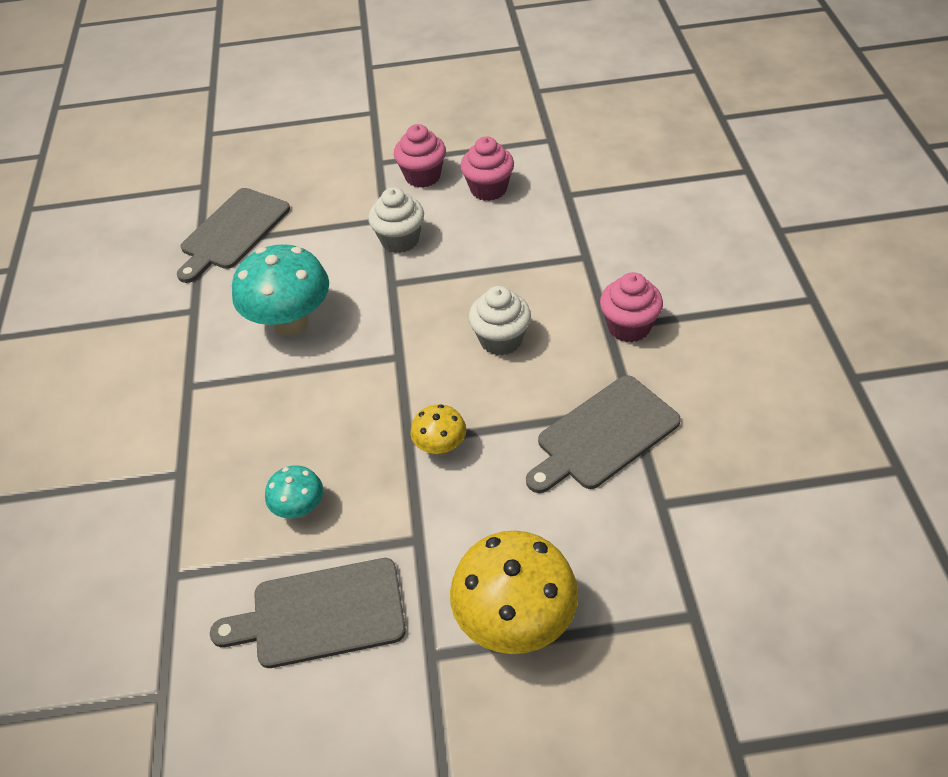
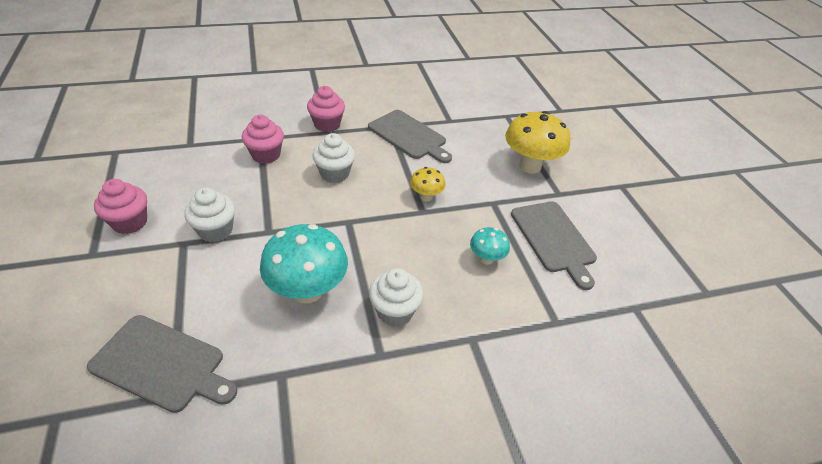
camera: 105 degrees left, 5 degrees down
(241, 400) = (395, 311): none -> white cupcake
(488, 189) = (166, 183): pink cupcake -> pink cupcake (266, 155)

